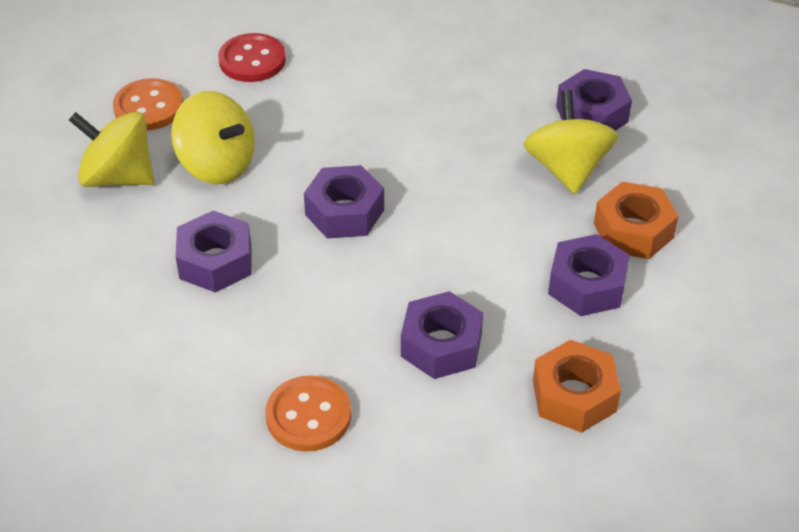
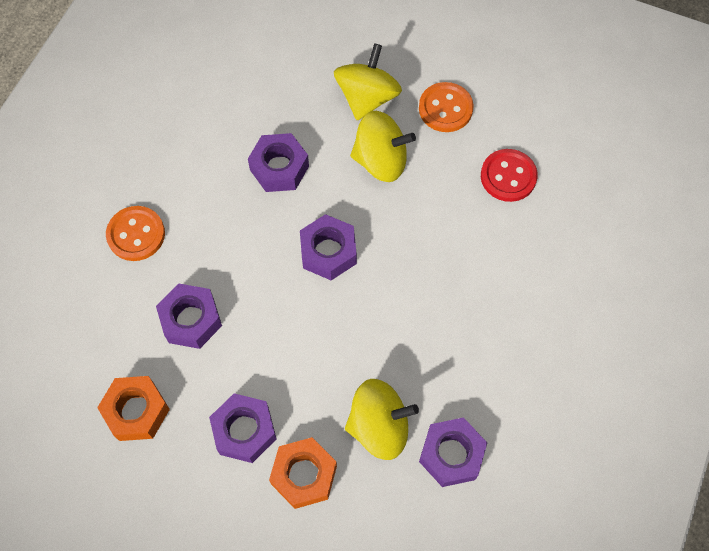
camera: 90 degrees right, 20 degrees up
(217, 164) = (381, 161): yellow spinning top -> yellow spinning top turned 120 degrees counterclockwise

